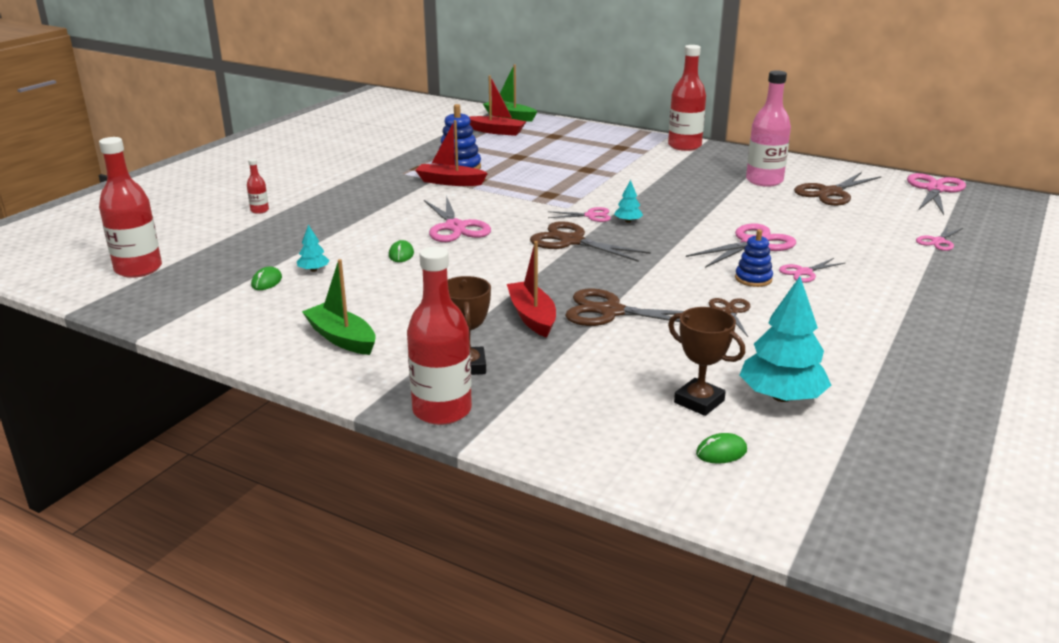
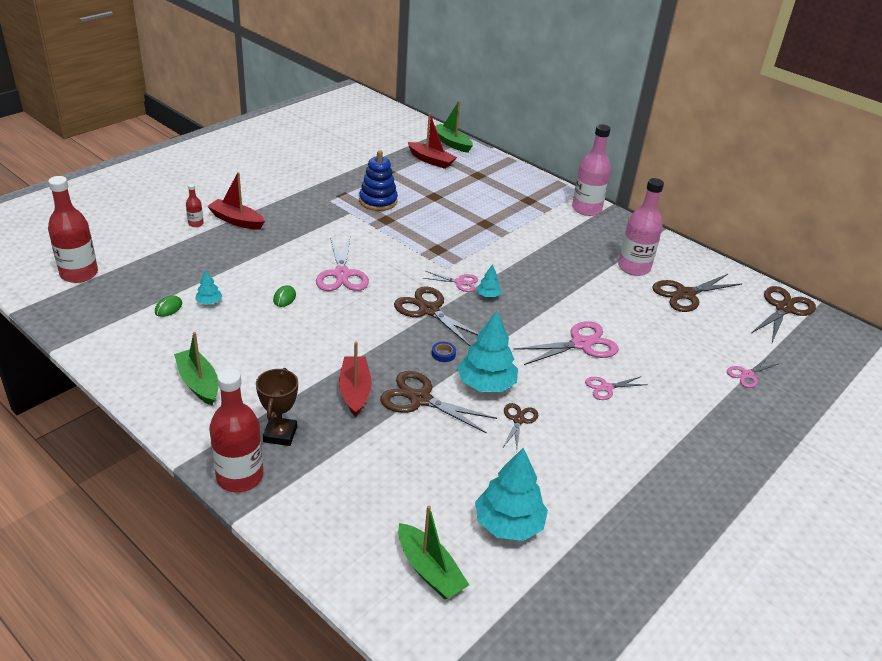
camera: 10 degrees right, 10 degrees up
(450, 182) = (362, 218): red boat -> red boat (236, 220)
(611, 272) = (443, 354): none -> blue tape
(675, 289) = (486, 384): none -> turquoise tree
(684, 146) = (586, 209): red bottle -> pink bottle
(699, 401) = (440, 513): brown trophy -> none
(721, 452) = (429, 570): green mouse -> green boat
(753, 279) = (558, 386): blue stacking toy -> none
(934, 189) = (784, 308): pink scissors -> brown scissors

